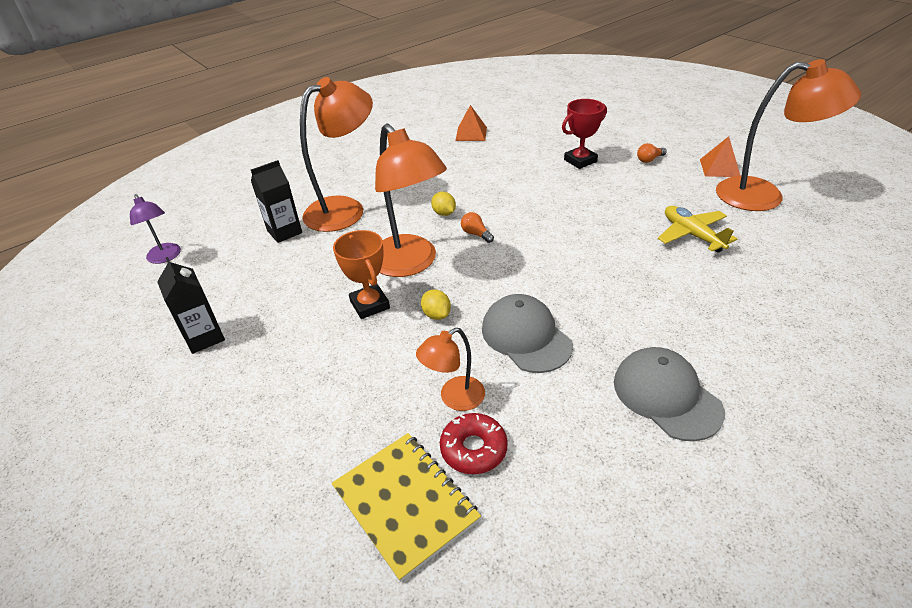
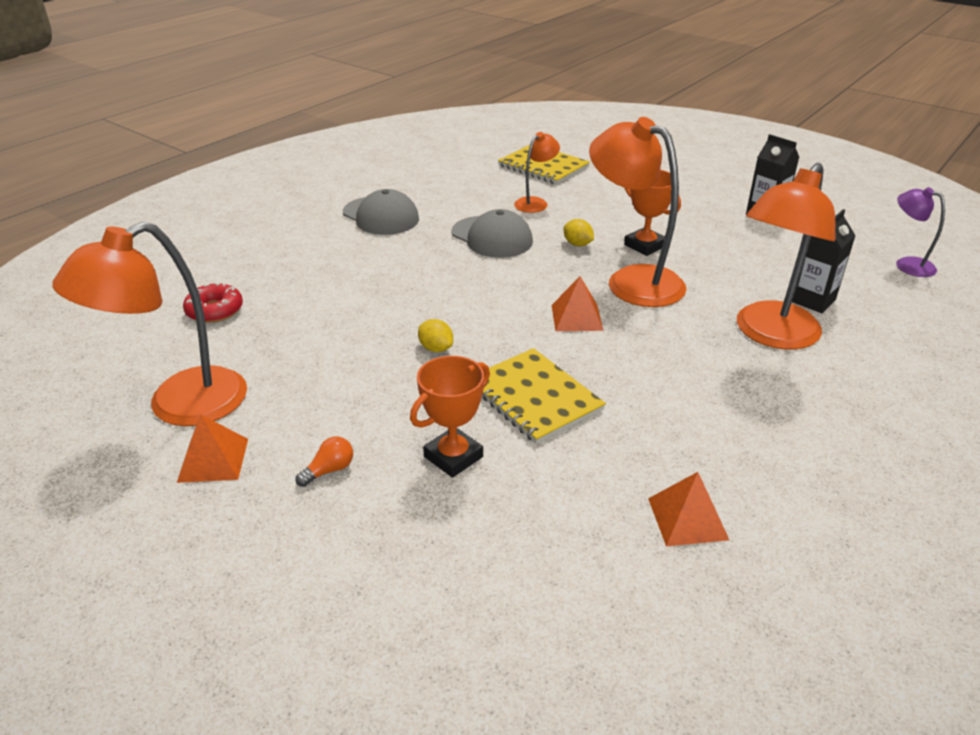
camera: 165 degrees right, 5 degrees down
(444, 213) = (632, 340): yellow lemon -> yellow lemon (436, 348)
(473, 449) = (512, 185): red donut -> red donut (215, 310)
(476, 234) = (576, 317): orange light bulb -> orange pyramid
(527, 184) = (534, 397): none -> yellow notebook
(580, 161) = (453, 456): red trophy -> orange trophy
(692, 235) = (311, 338): yellow plane -> none
(763, 196) = (179, 406): orange lamp -> orange lamp turned 45 degrees counterclockwise

